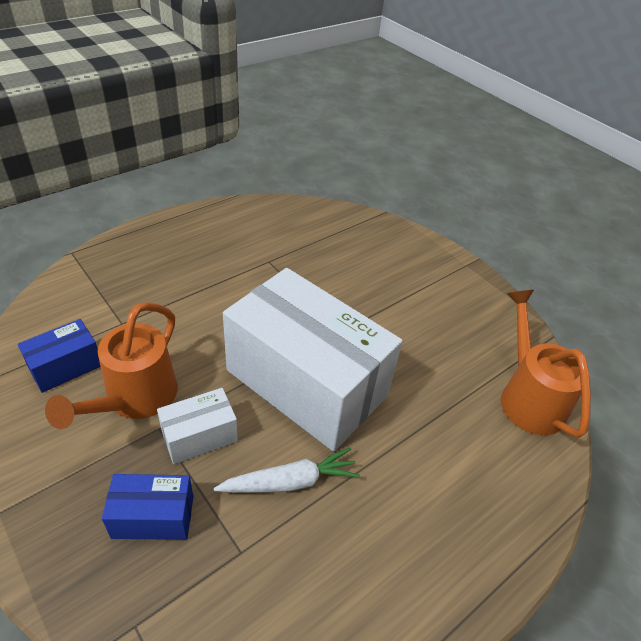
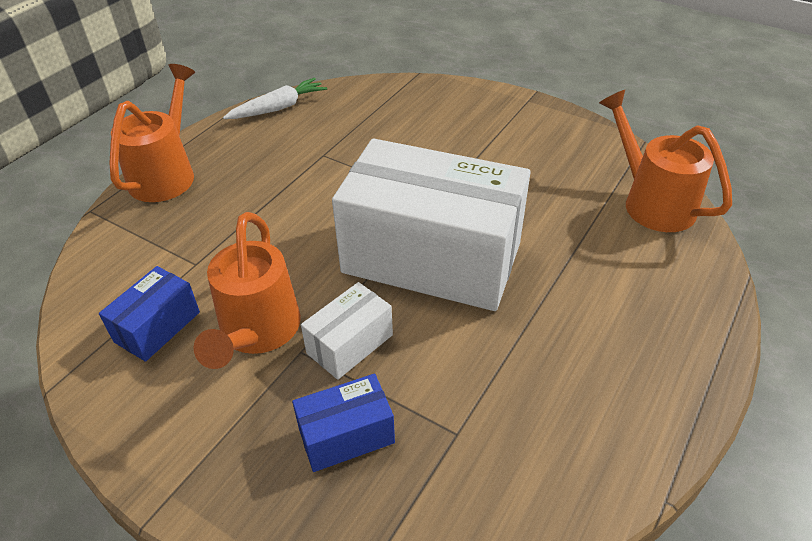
camera: 15 degrees left, 0 degrees up
(142, 239) = (166, 174): none -> orange watering can
(290, 482) = (468, 353): white carrot -> white carrot (278, 108)

